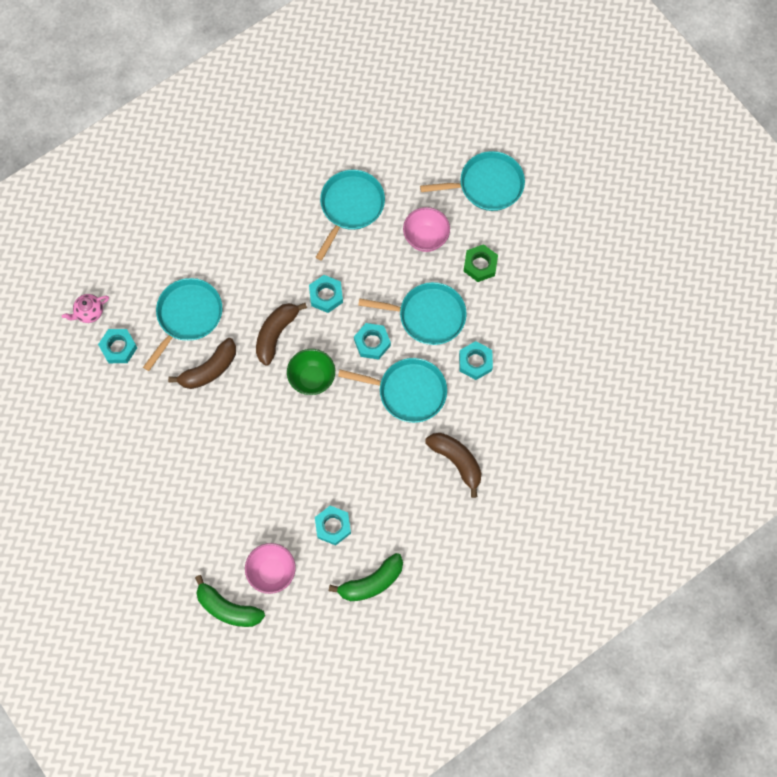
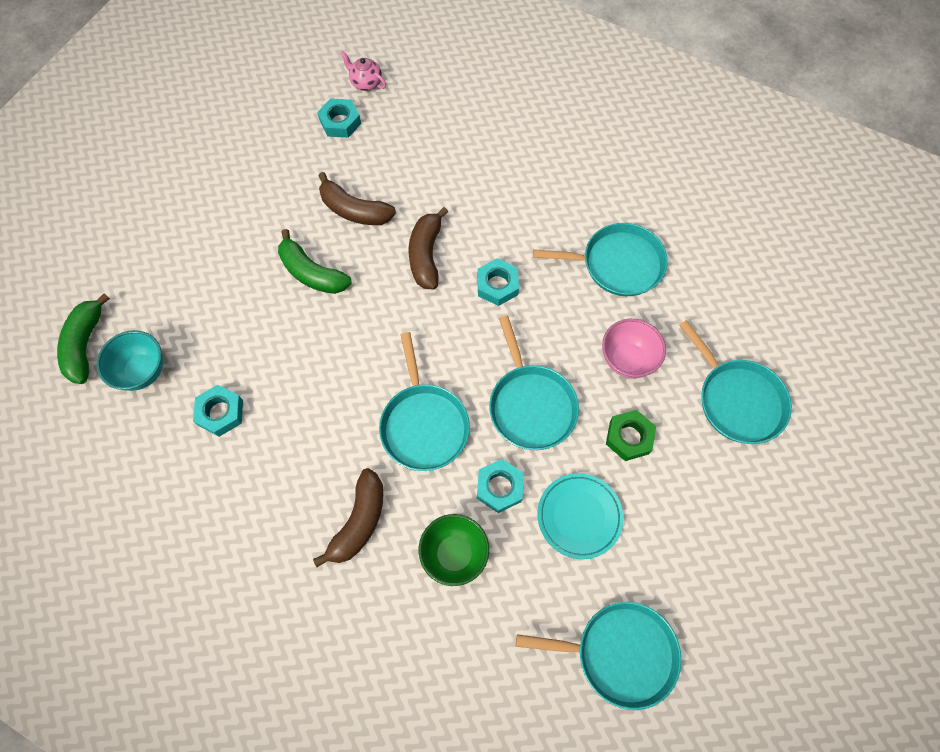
camera: 65 degrees right, 5 degrees down
(188, 316) = (405, 166): turquoise pan -> turquoise pan (620, 653)
(272, 572) = (143, 371): pink bowl -> turquoise bowl
(276, 334) = (426, 255): brown banana -> brown banana turned 90 degrees counterclockwise
(312, 378) = (391, 314): green bowl -> green bowl (454, 554)
(371, 582) = (165, 487): green banana -> green banana (312, 273)
(372, 343) = (465, 358): turquoise nut -> none
(517, 322) = (579, 516): none -> turquoise plate

